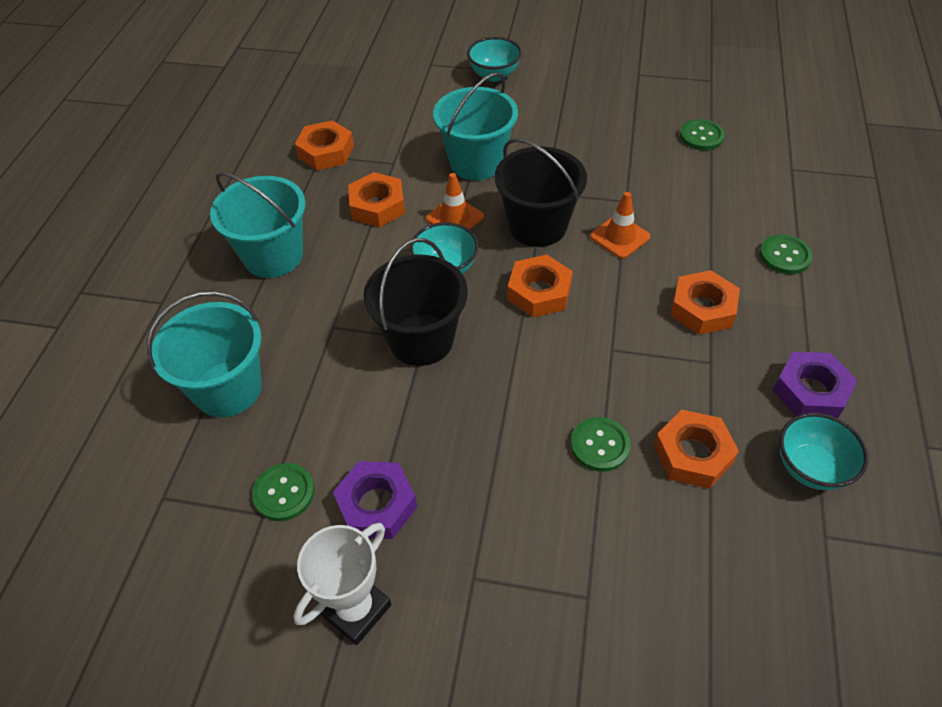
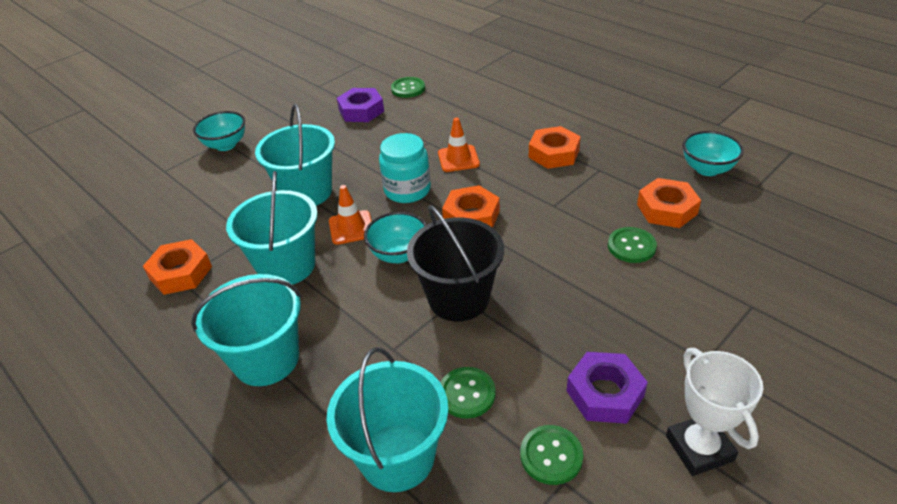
camera: 55 degrees left, 10 degrees down
(377, 206) = (286, 266): orange nut -> turquoise bucket
(537, 226) = (407, 190): black bucket -> turquoise jar
(784, 256) = (541, 105): green button -> green button (467, 394)
(810, 391) = (652, 144): purple nut -> purple nut (361, 111)

